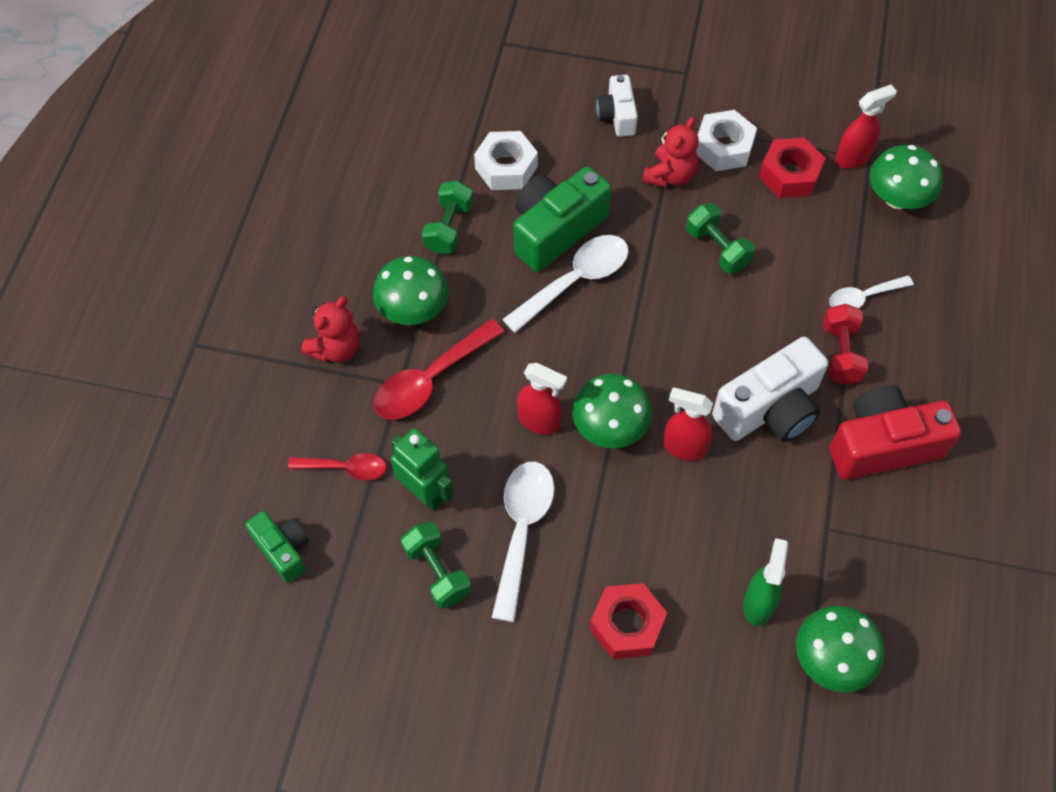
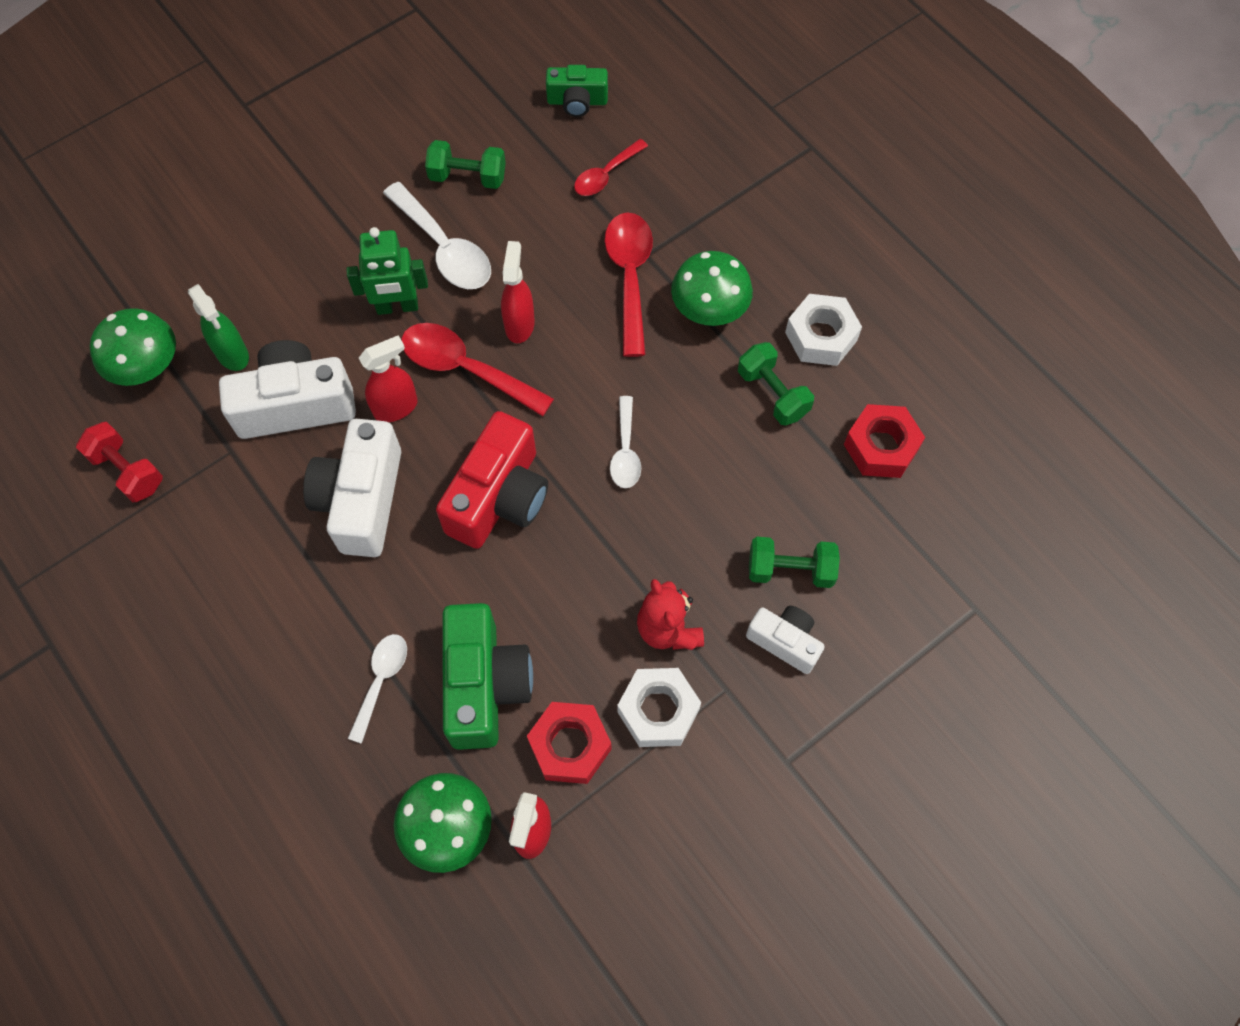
camera: 130 degrees right, 5 degrees up
(336, 348) = (720, 233): red teddy bear -> none
(424, 493) = (536, 209): green robot -> green robot (397, 307)
(506, 167) = (803, 490): white nut -> white nut (821, 336)
(539, 421) = (519, 324): red spray bottle -> red spray bottle turned 120 degrees clockwise
(556, 230) = (694, 477): green camera -> green camera (484, 684)
(575, 281) = (625, 451): white spoon -> white spoon, size x0.61
(610, 427) = (465, 369): green mushroom -> red spoon
(627, 625) = (309, 260): red nut -> red nut (881, 447)
(717, 248) = (550, 598): green dumbbell -> green dumbbell (790, 570)
(750, 517) = (295, 405): none -> white camera
(841, 354) = (350, 605): red dumbbell -> red dumbbell (127, 471)
(883, 445) = (244, 558): red camera -> red camera (499, 497)

